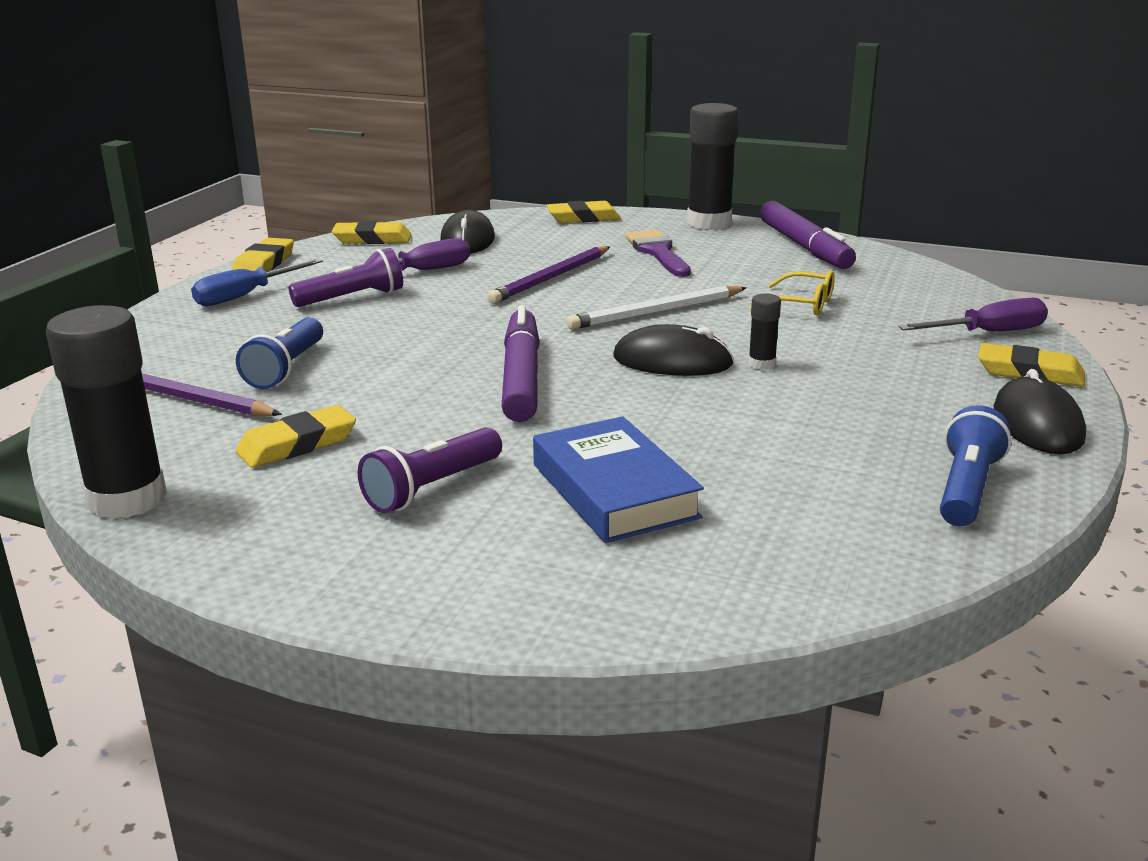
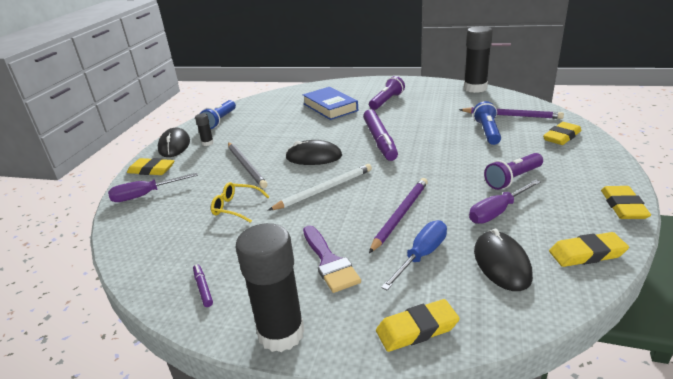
camera: 175 degrees right, 5 degrees up
(246, 295) = (581, 173): blue screwdriver -> blue screwdriver (421, 256)
(297, 444) = (443, 106): yellow eraser -> yellow eraser (561, 137)
(761, 364) = (272, 160): black glue stick -> black glue stick (207, 143)
(804, 247) = (203, 288): purple marker -> purple marker, size x0.41
(814, 359) = (246, 166): none -> grey pencil

